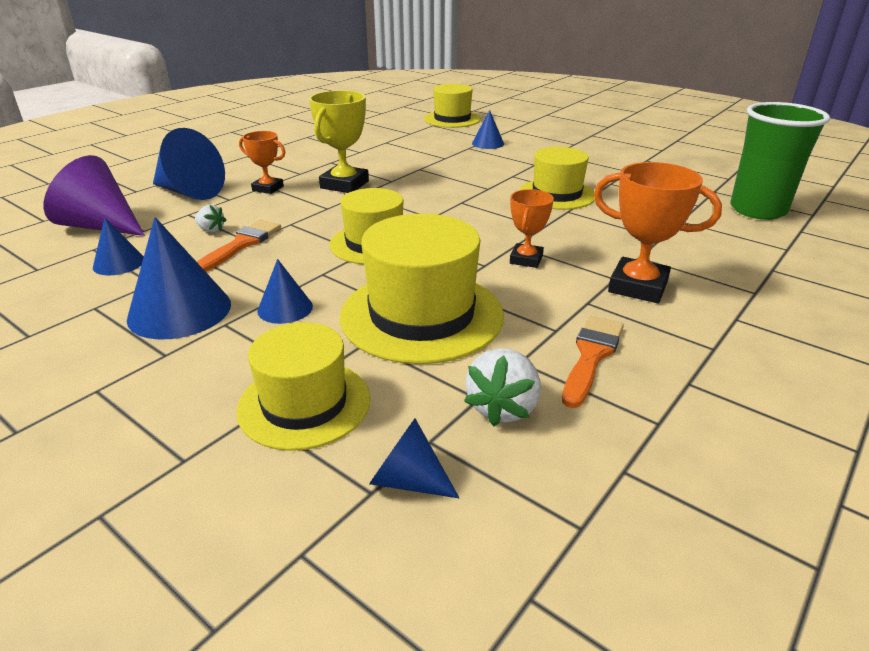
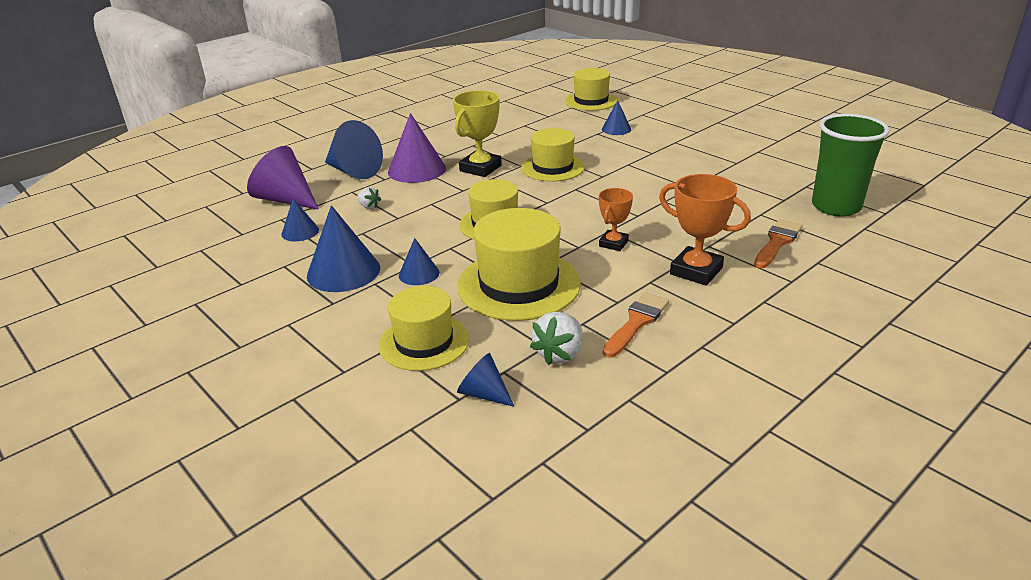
camera: 10 degrees right, 0 degrees up
(242, 244) = (391, 220): orange brush -> orange brush (777, 242)
(268, 188) = (416, 170): orange trophy -> purple cone
(557, 194) = (661, 184): yellow hat -> yellow hat (552, 167)

